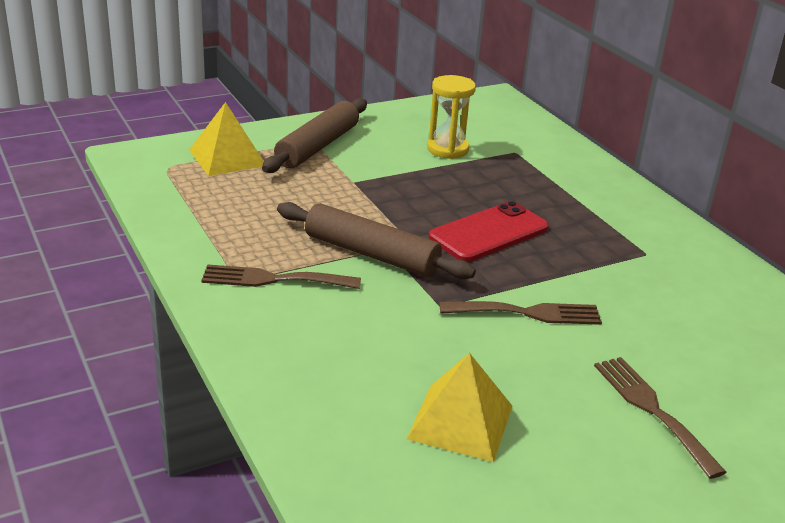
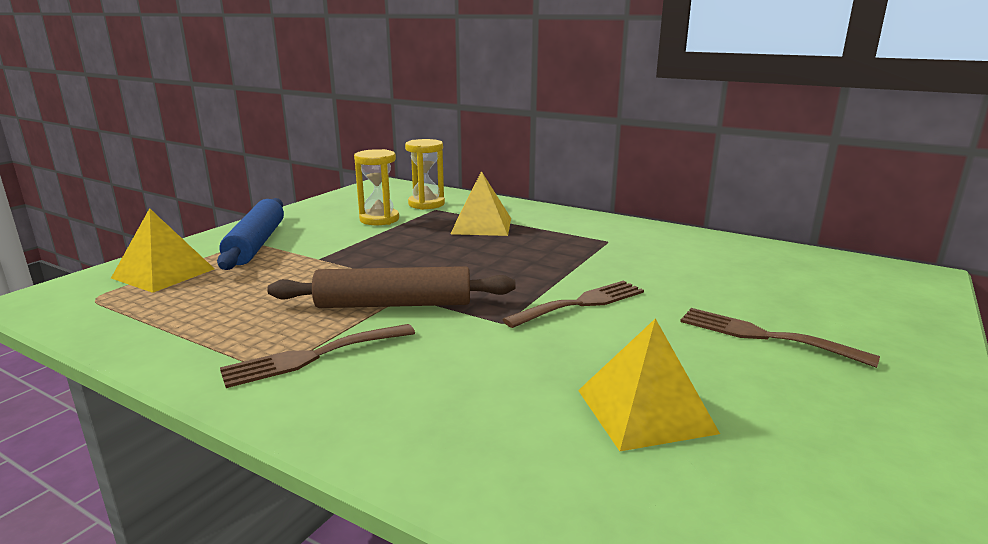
camera: 30 degrees left, 10 degrees down
(317, 146) = (256, 244): brown rolling pin -> blue rolling pin
(489, 233) = (479, 260): red phone -> none
(513, 142) = (426, 204): none -> yellow hourglass
(538, 190) = (482, 225): none -> yellow pyramid

